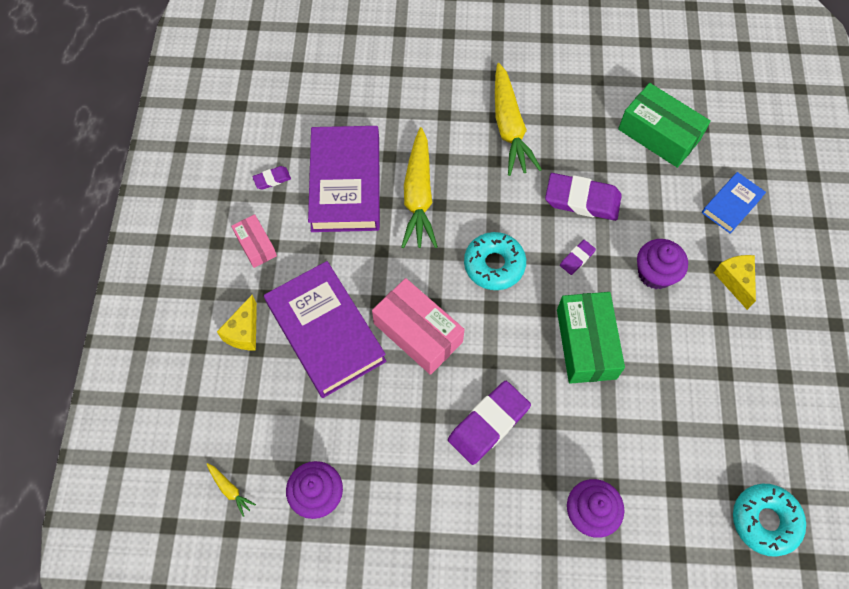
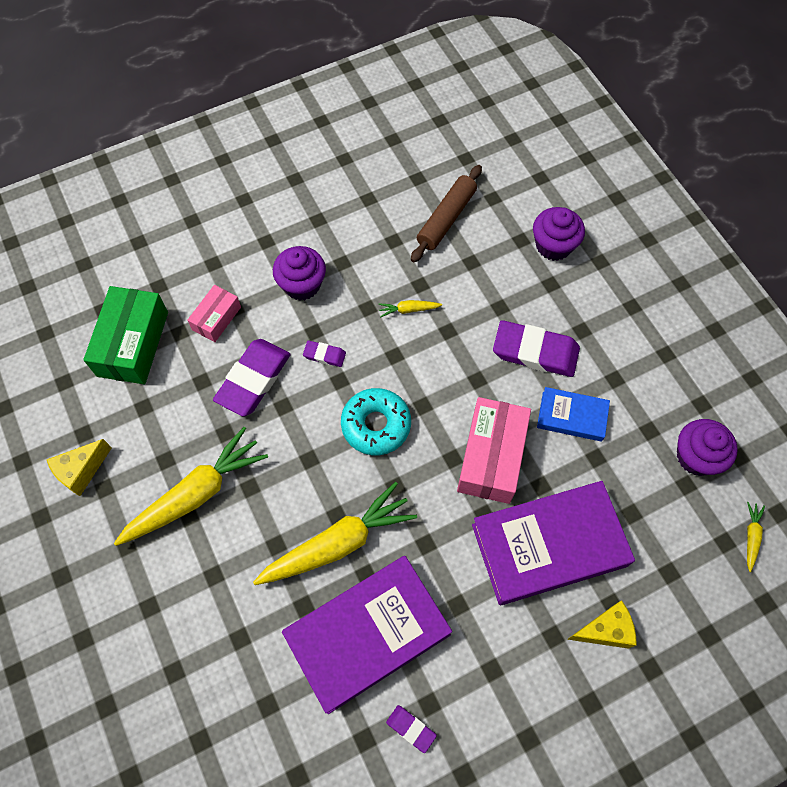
camera: 120 degrees left, 0 degrees up
(256, 245) = (503, 688): pink box -> pink box (216, 318)
(325, 332) = (549, 545): purple book -> purple book turned 45 degrees clockwise
(582, 200) = (253, 380): purple eraser -> purple eraser turned 45 degrees clockwise
(586, 344) = (408, 310): green box -> yellow carrot
(669, 430) = (446, 218): none -> brown rolling pin
(731, 205) = (189, 252): blue book -> blue book (572, 416)
(735, 281) = (273, 222): yellow cheese -> yellow cheese (81, 471)
(765, 521) = (475, 134): turquoise donut -> none

